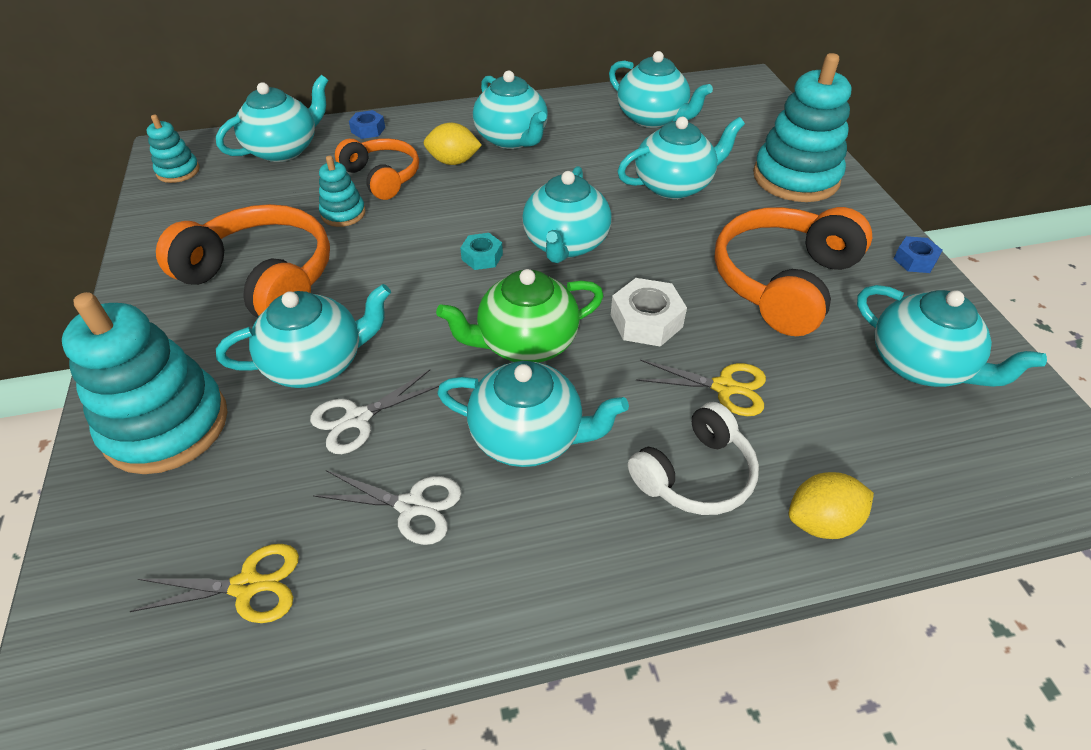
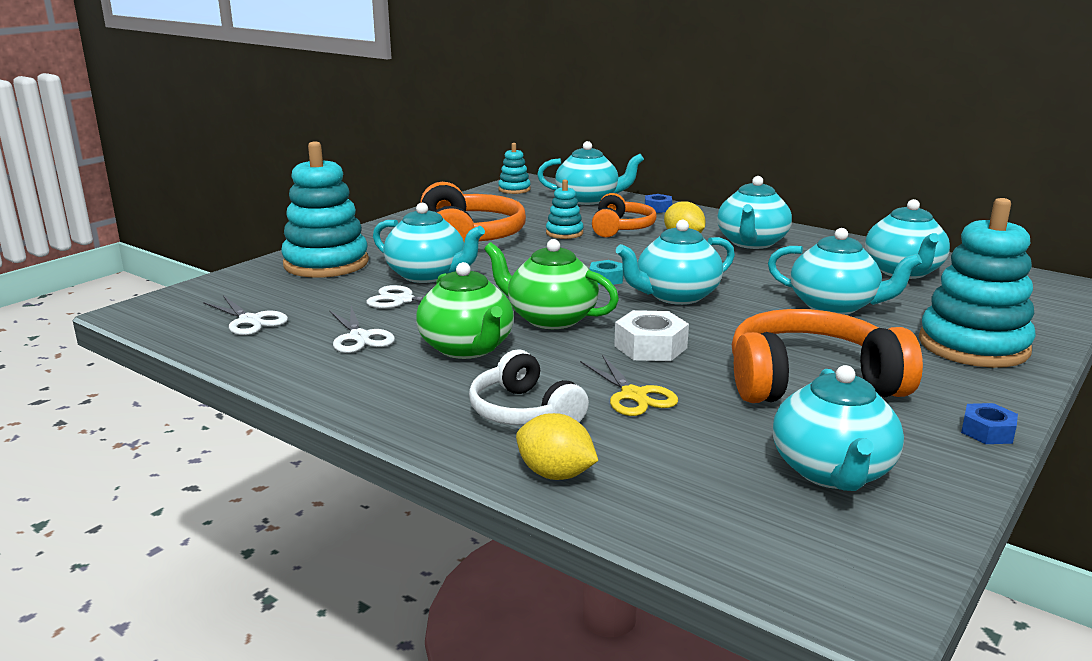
camera: 50 degrees right, 25 degrees down
(247, 586) = (250, 321): yellow scissors -> white scissors
(529, 437) = (467, 348): turquoise teapot -> green teapot
(695, 474) = (524, 412): white headphones -> white headphones turned 45 degrees clockwise

